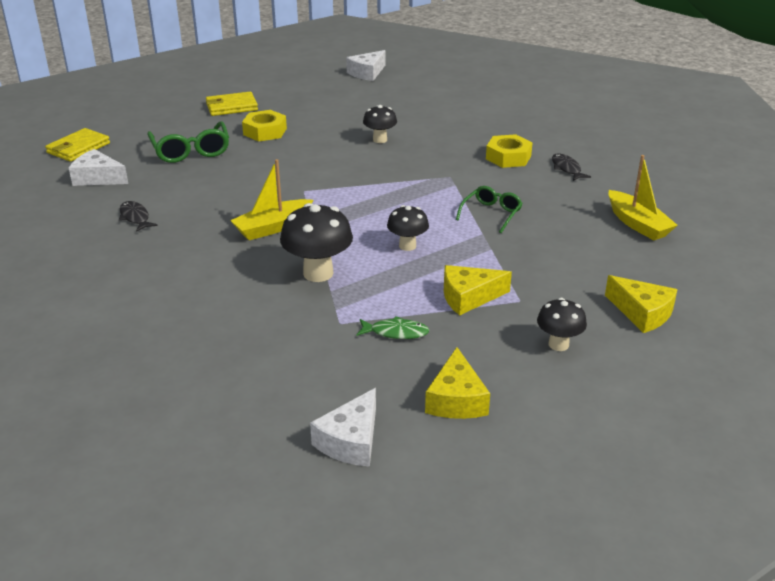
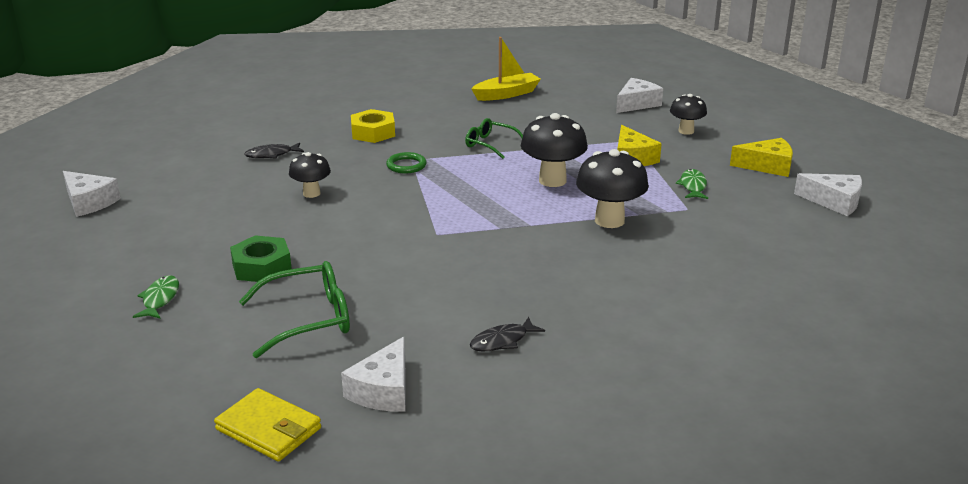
camera: 90 degrees left, 5 degrees down
(231, 107) = (160, 299): yellow wallet -> green fish
(265, 131) = (261, 267): yellow nut -> green nut
(273, 227) = (522, 248): yellow boat -> none
(407, 246) = (552, 180): black mushroom -> black mushroom, size x1.64
(436, 174) = (406, 165): none -> green ring
(566, 168) = (402, 111): black fish -> black fish (272, 155)
(642, 313) = (636, 104): yellow cheese -> white cheese

